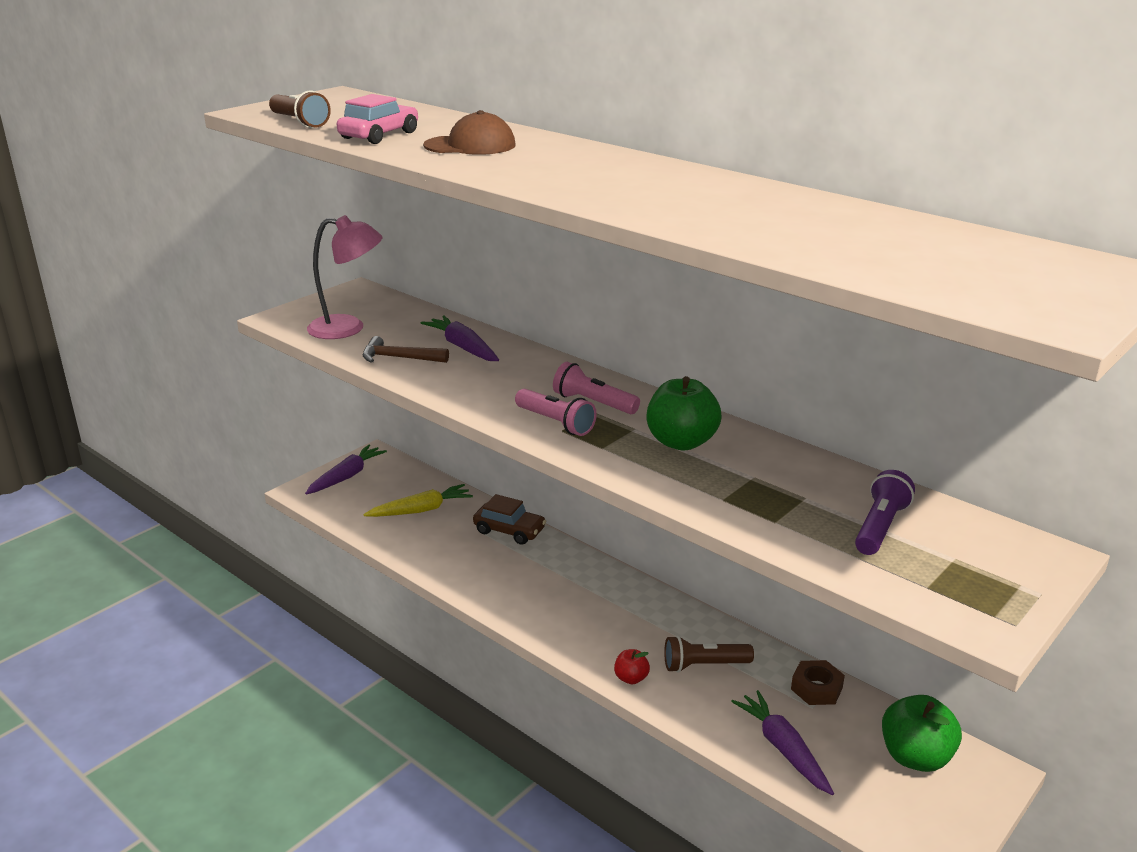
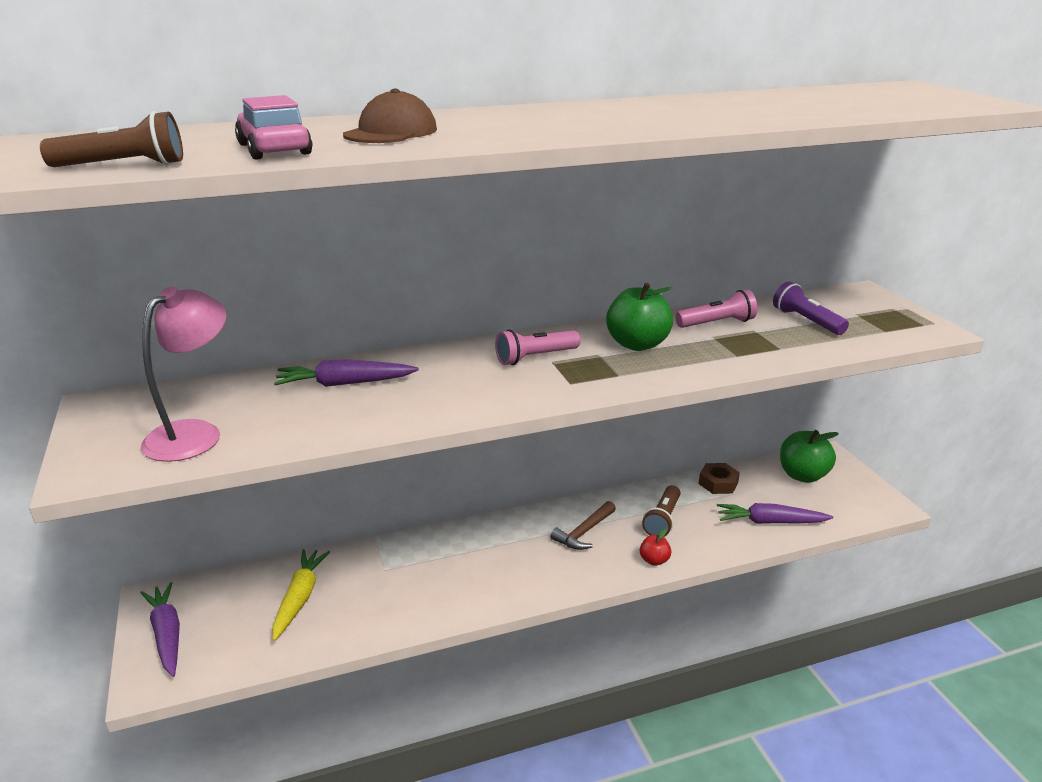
camera: 60 degrees left, 0 degrees up
(399, 358) = (319, 421): brown hammer -> brown hammer (584, 532)
(509, 530) = (398, 552): brown car -> none
(555, 423) = (553, 382): pink flashlight -> pink flashlight (717, 323)

